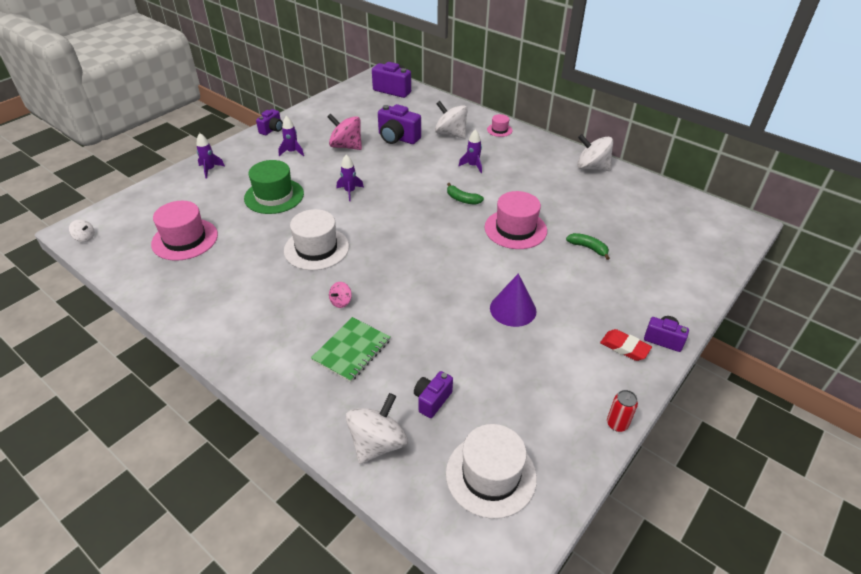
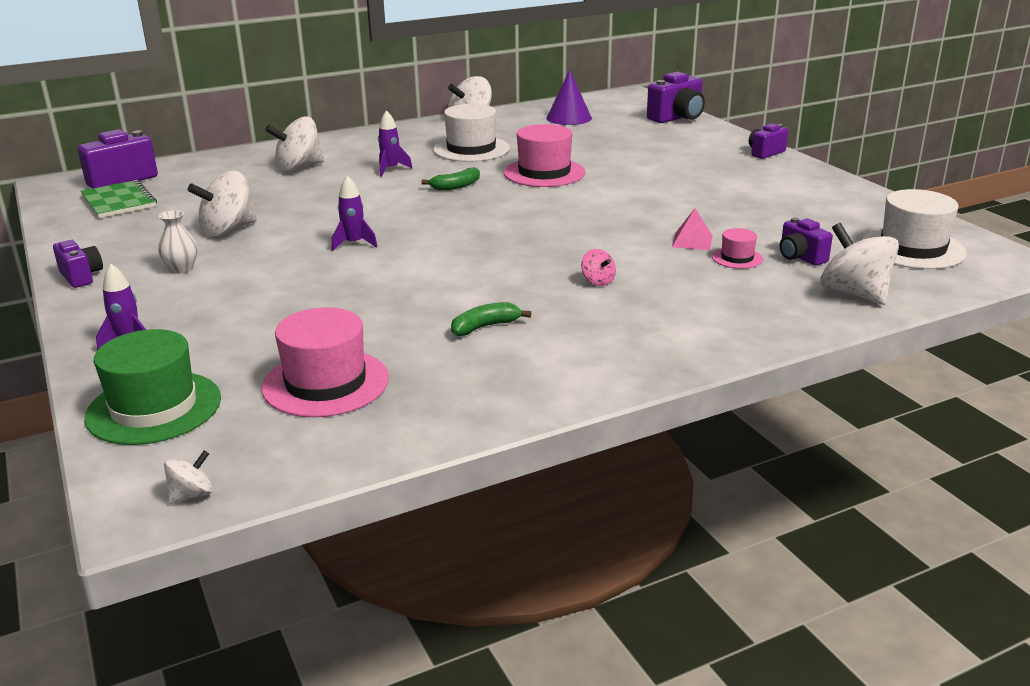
camera: 65 degrees left, 15 degrees down
(274, 196) = (293, 296): green hat -> green hat (154, 408)
(292, 152) = (182, 269): purple rocket -> white vase
(316, 248) = (466, 282): white hat -> white hat (471, 149)
(346, 146) = (228, 230): pink spinning top -> white spinning top
(351, 350) = (695, 287): green notebook -> green notebook (119, 202)
(397, 138) = (260, 197): purple camera -> purple camera (677, 118)
(431, 332) = (692, 241): none -> pink pyramid
(499, 130) = (331, 144): pink hat -> pink hat (737, 258)
(513, 309) = (681, 198): purple cone -> purple cone (569, 118)
(588, 248) = (609, 151): green banana -> green banana (485, 327)
(617, 424) = (864, 190): red can -> none
(624, 347) = (767, 167): red eraser -> none

